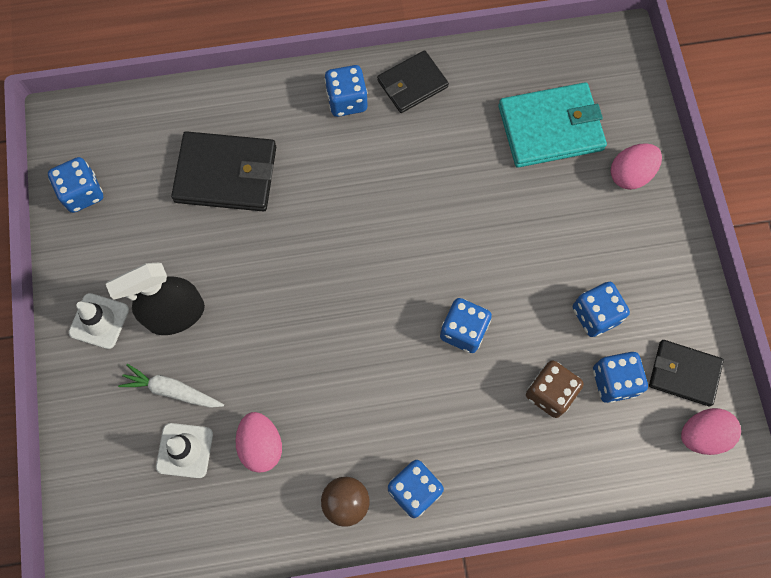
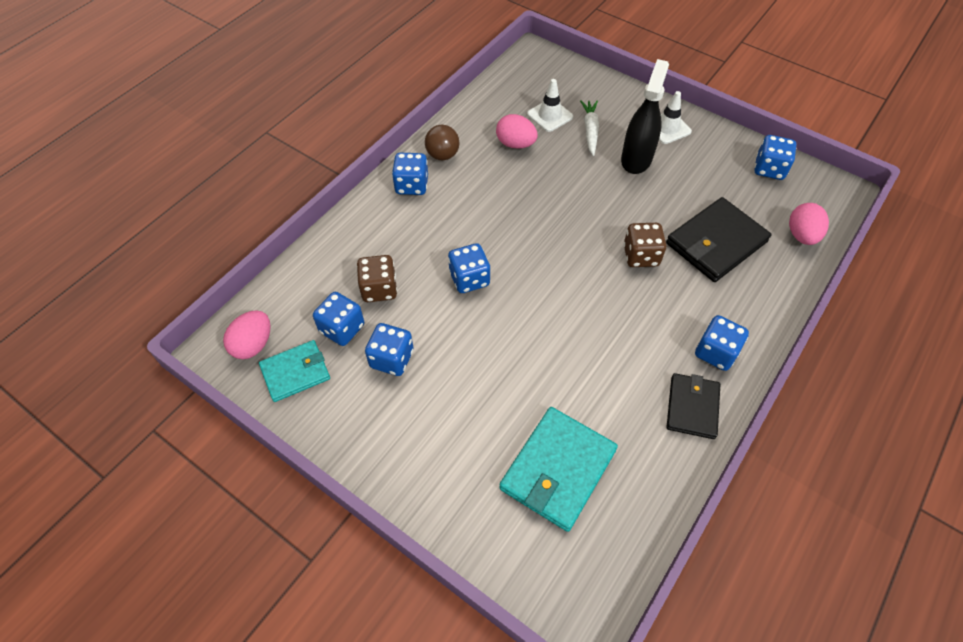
camera: 135 degrees right, 15 degrees down
(172, 390) = (590, 130): white carrot -> white carrot turned 60 degrees counterclockwise
(300, 219) = (641, 256): none -> brown dice
(630, 174) = (459, 488): pink egg -> pink egg (801, 235)
(684, 373) = (295, 372): black wallet -> turquoise wallet

